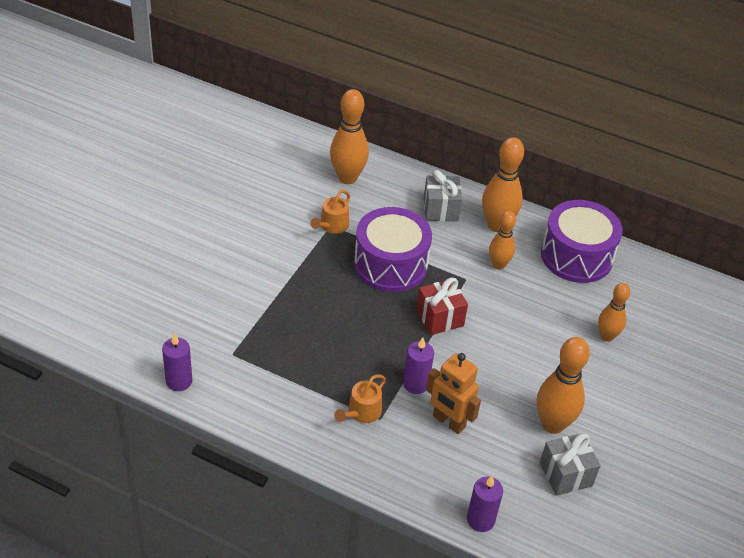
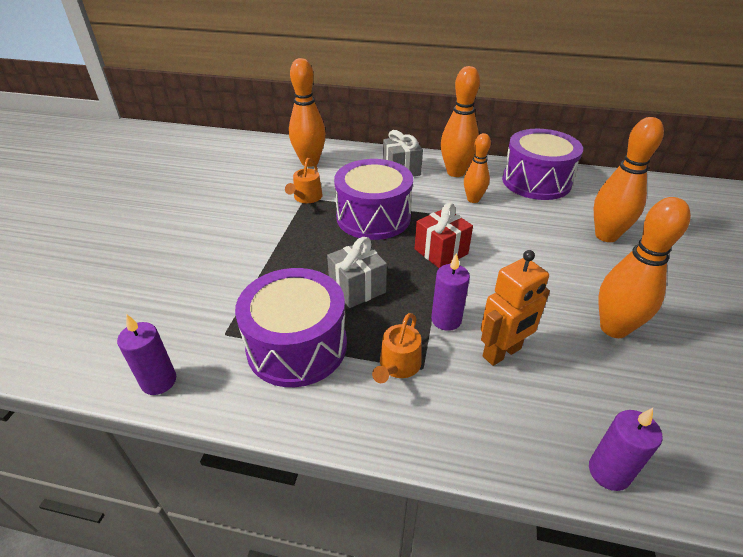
camera: 10 degrees left, 5 degrees down
(287, 377) = (297, 346): none -> purple drum
(448, 422) = (502, 353): orange robot -> orange robot turned 60 degrees counterclockwise
(566, 474) = (666, 381): grey gift -> grey gift (357, 288)
(607, 336) = (606, 236): orange bowling pin -> orange bowling pin, size x1.59

